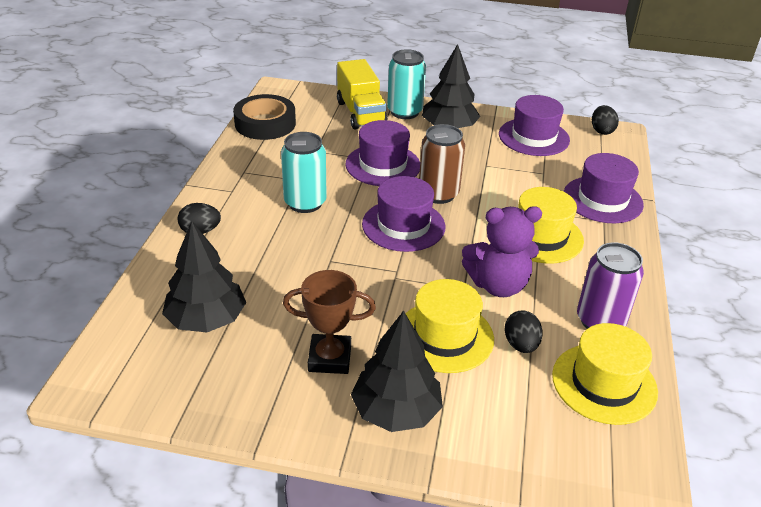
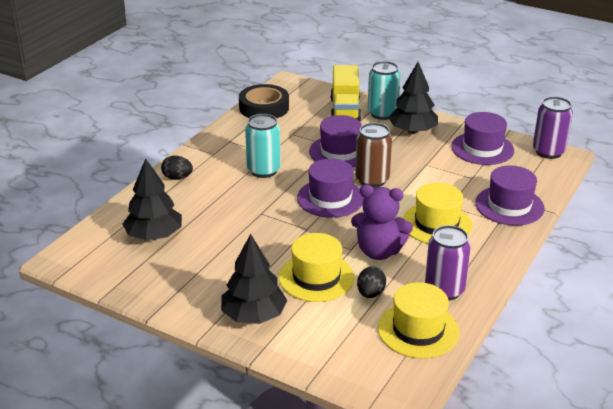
camera: 20 degrees right, 5 degrees down
(330, 358) = (226, 275): brown trophy -> none
(601, 131) = (548, 152): black egg -> purple can

